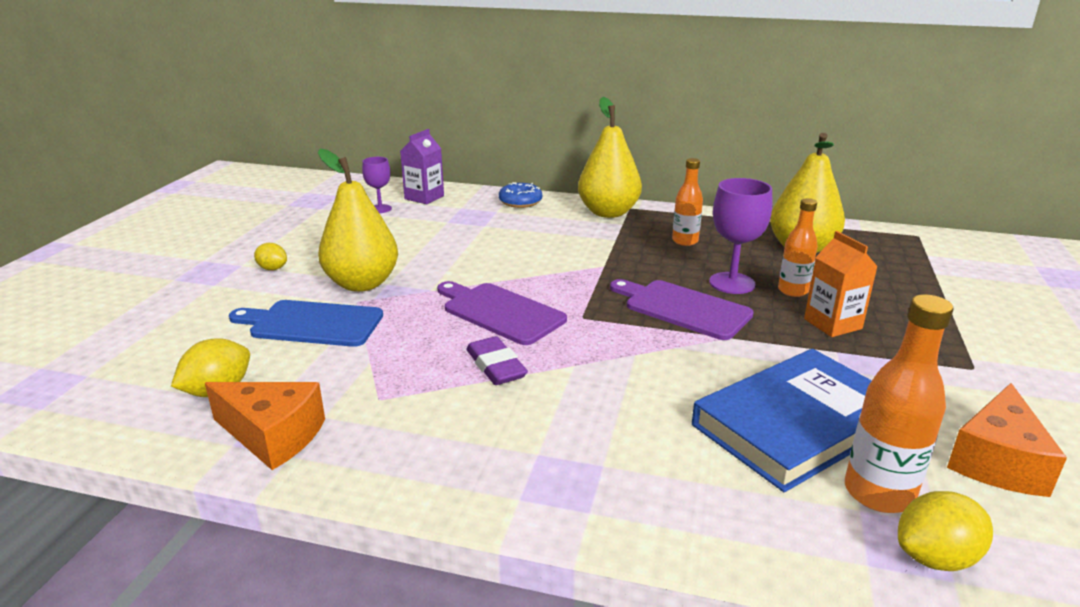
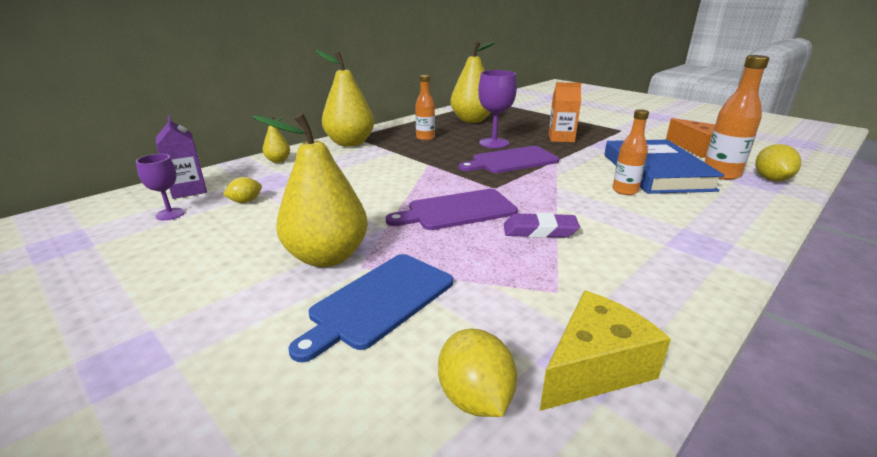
camera: 60 degrees left, 0 degrees up
(272, 268) = (204, 305): yellow lemon -> yellow lemon (245, 201)
(273, 436) = (594, 367): orange cheese -> yellow cheese
(520, 202) = (278, 160): blue donut -> yellow pear
(793, 291) = (518, 135): orange bottle -> orange bottle (625, 191)

